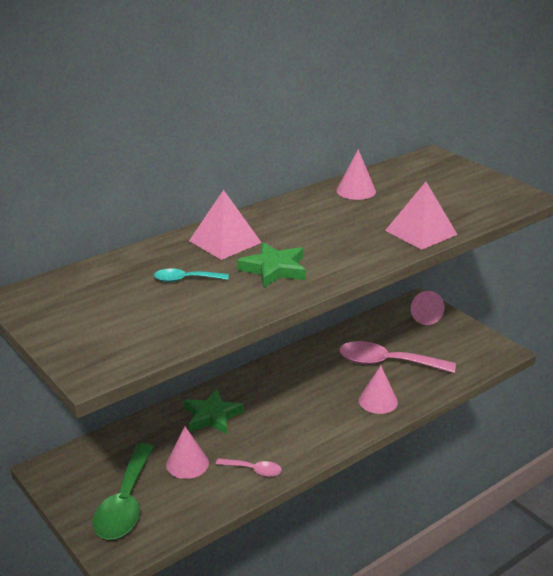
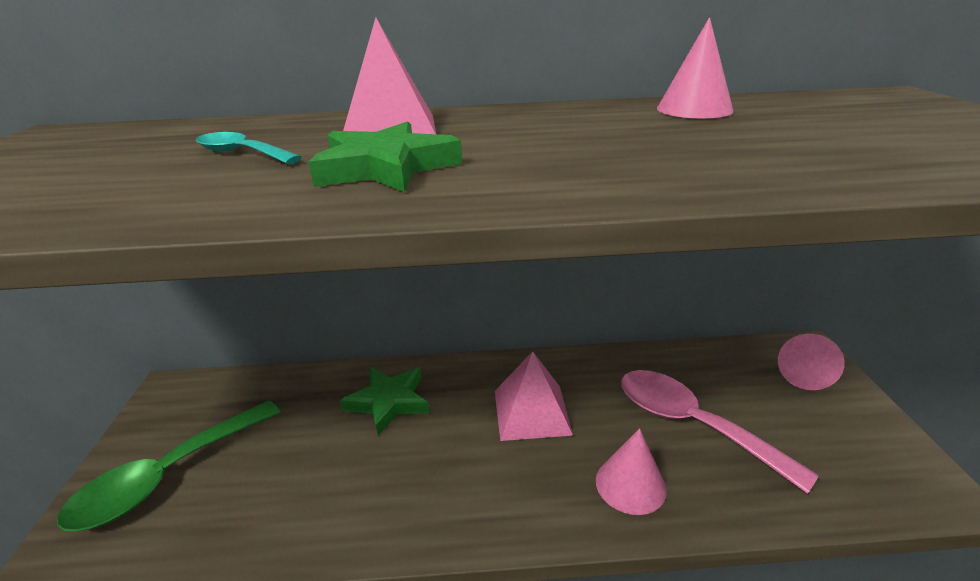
camera: 35 degrees right, 0 degrees up
(187, 463) = (290, 456): pink cone -> none
(254, 470) = (349, 513): pink spoon -> none
(421, 232) = (768, 172): pink pyramid -> pink pyramid (531, 412)

